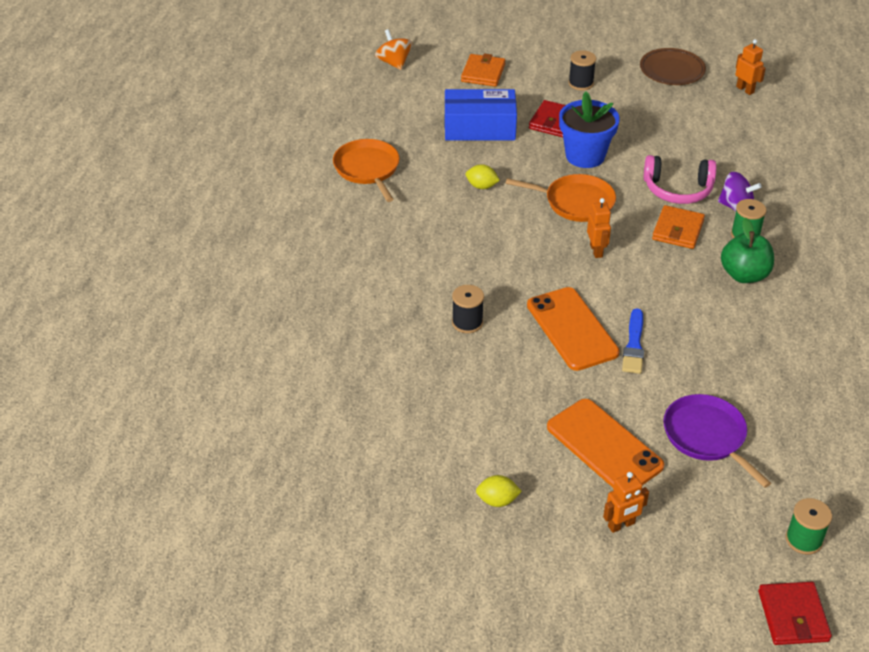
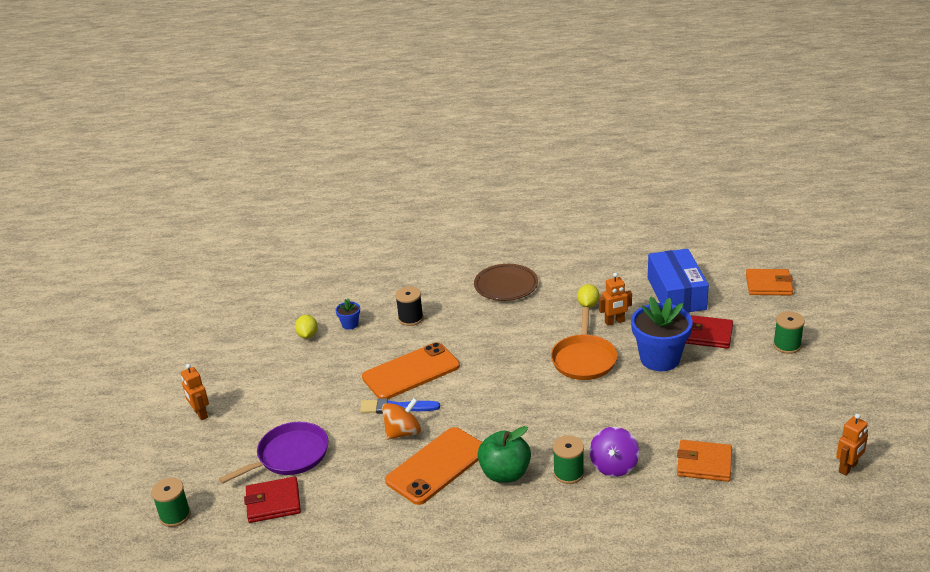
camera: 85 degrees right, 10 degrees down
(367, 169) = (589, 246): orange pan -> none
(394, 63) = (755, 236): orange spinning top -> orange spinning top (403, 432)
(464, 377) = (350, 324): none -> blue flower pot
(497, 500) = (228, 353): yellow lemon -> yellow lemon (307, 335)
(581, 83) = (787, 345): black spool -> green spool
(596, 251) = (517, 377): orange robot -> orange robot (614, 322)
(604, 446) = (279, 399): orange phone -> orange phone (437, 466)
(672, 70) = (853, 407): brown plate -> brown plate (506, 286)
(678, 190) = (628, 423): pink headphones -> none
(678, 230) = (562, 426): orange wallet -> orange wallet (704, 463)
(793, 616) = (102, 509): red wallet -> red wallet (273, 502)

